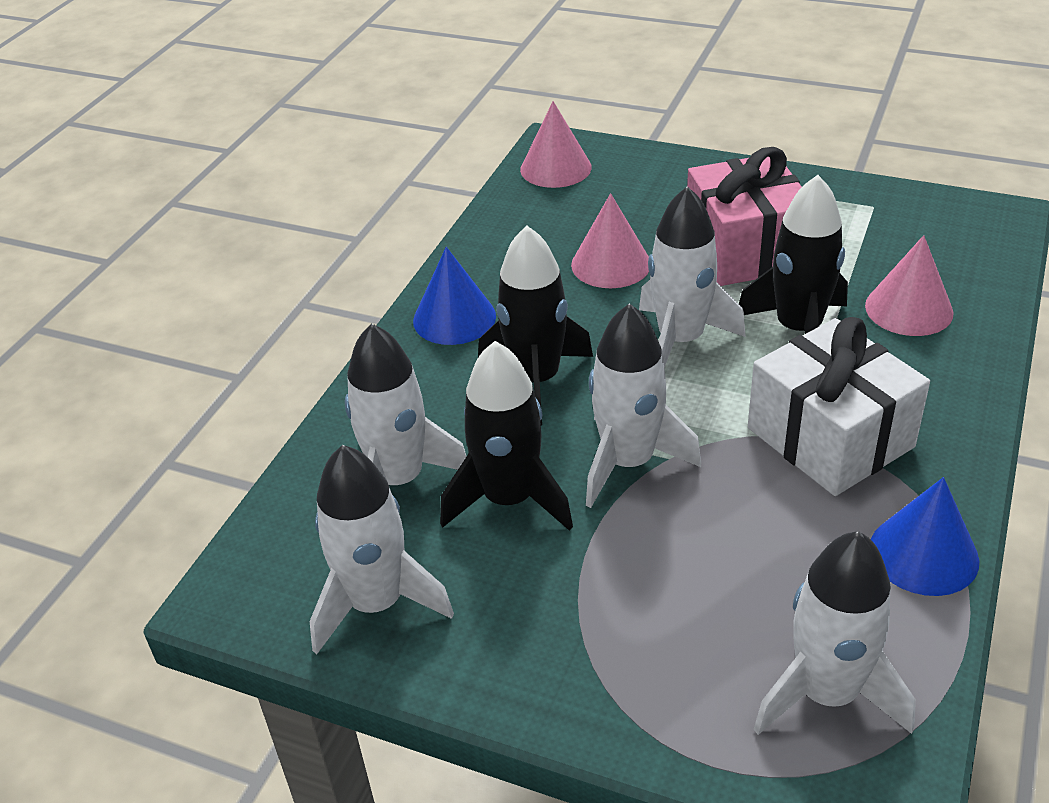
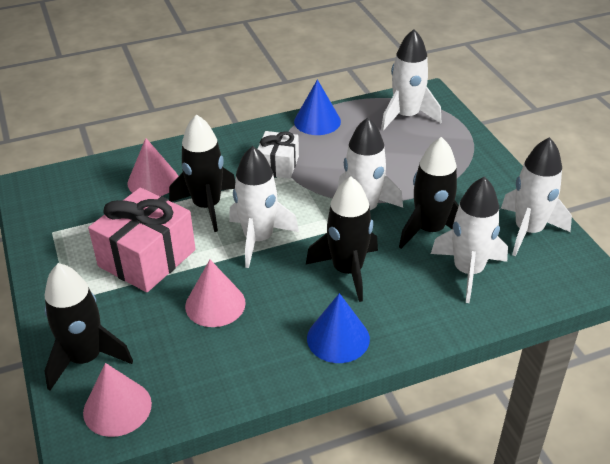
camera: 135 degrees left, 0 degrees up
(637, 170) = (86, 358): none -> black rocket
(830, 437) = (278, 165): white gift -> white gift, size x0.58

